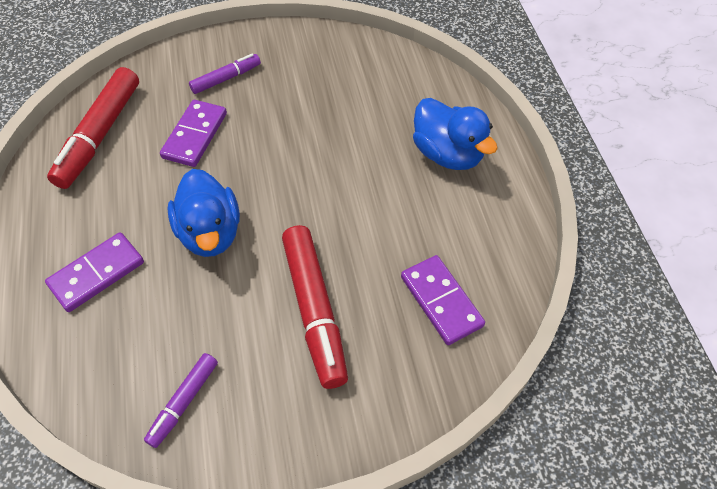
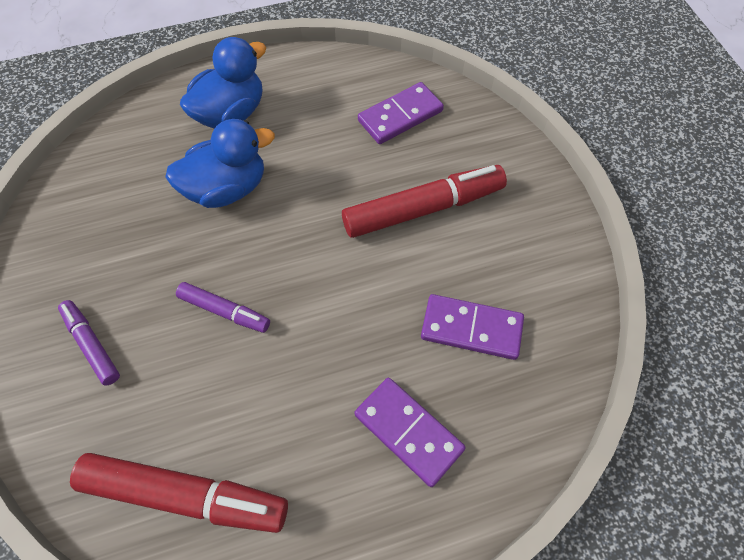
camera: 95 degrees left, 5 degrees up
(184, 402) = (538, 304): purple marker -> purple marker (225, 311)
(195, 135) = (193, 364): purple domino -> purple domino (471, 328)
(210, 232) = (341, 318): blue duck -> blue duck (227, 188)

